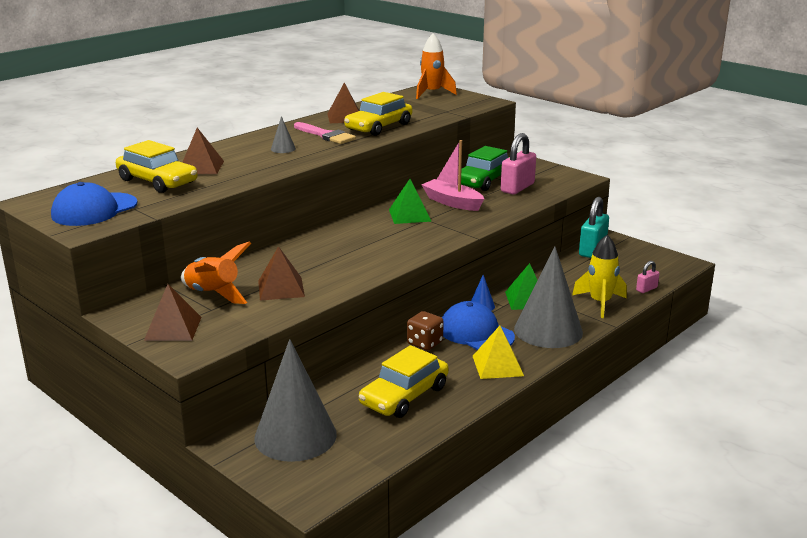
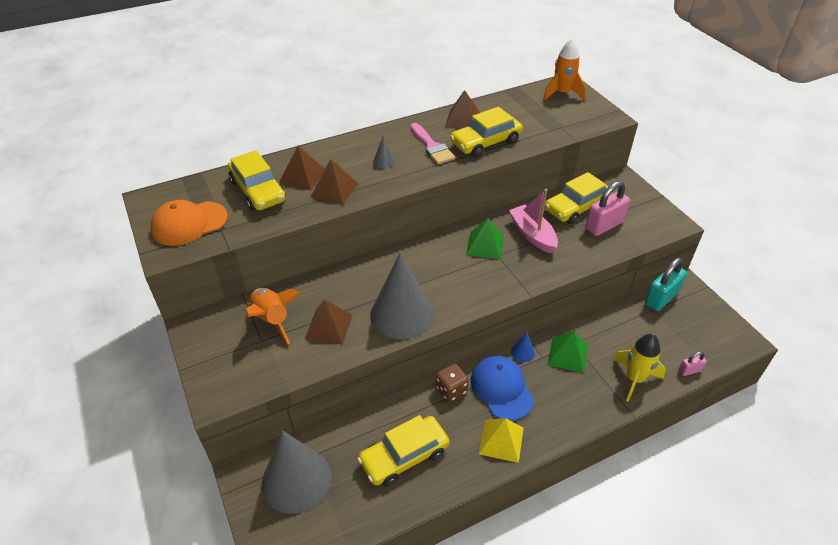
camera: 20 degrees right, 20 degrees up
(94, 210) = (189, 223): blue cap -> orange cap
(173, 328) = (221, 359): brown pyramid -> brown pyramid (334, 190)
(483, 181) = (576, 207): green car -> yellow car
(548, 330) = (568, 404): grey cone -> grey cone (401, 314)

